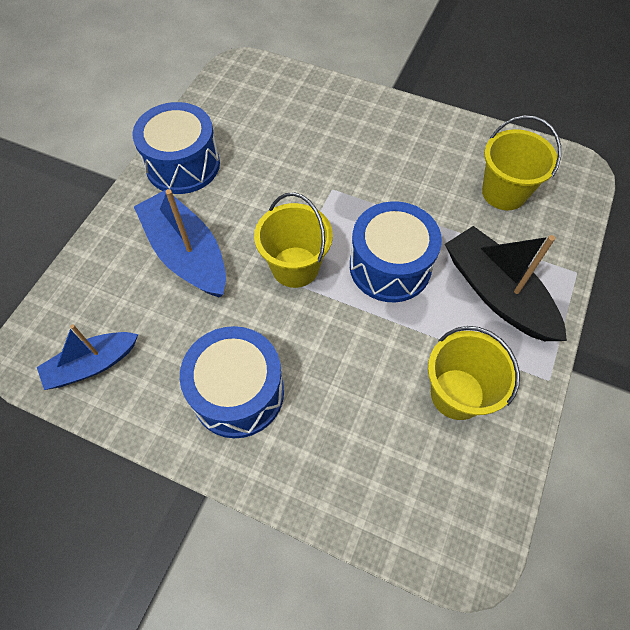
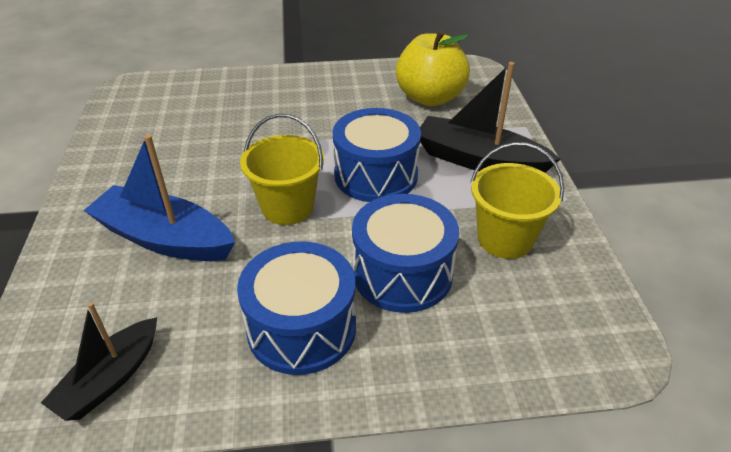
camera: 30 degrees left, 20 degrees down
(92, 365) = (110, 379): blue boat -> black boat
(183, 165) = (113, 172): blue drum -> blue drum (402, 273)
(504, 192) = (430, 98): yellow bucket -> yellow apple

